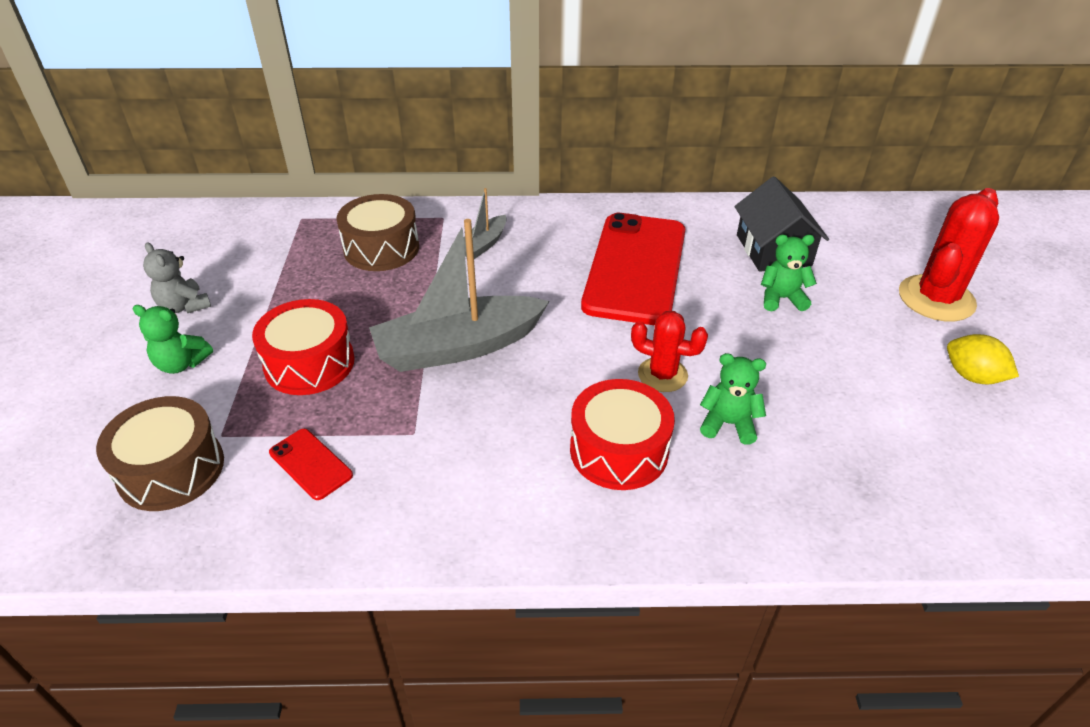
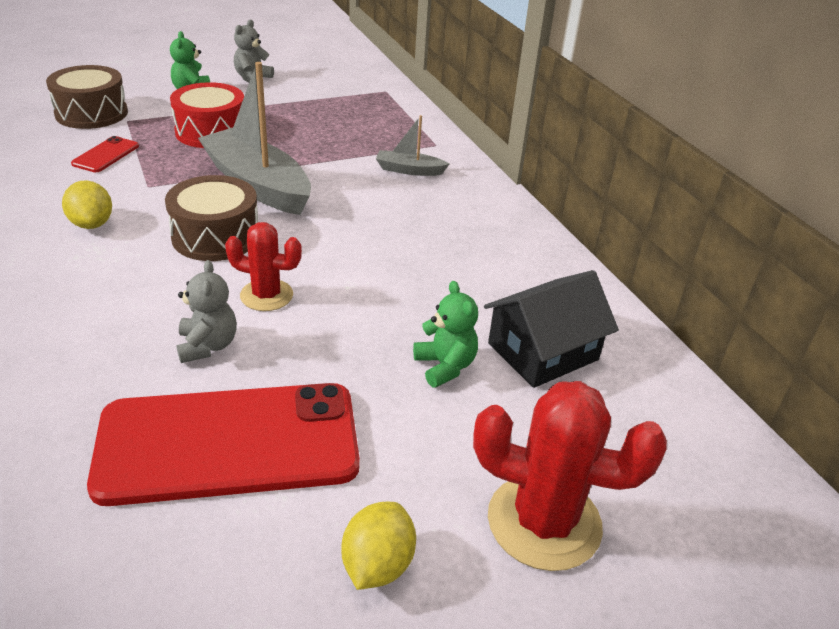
camera: 65 degrees right, 5 degrees down
(381, 248) = (369, 128): brown drum -> brown drum (216, 236)
(479, 489) = (92, 224): none -> yellow lemon
(619, 450) = (152, 284): red drum -> none
(636, 268) = (432, 257): red phone -> red phone (229, 443)
(662, 375) = (266, 295): red cactus -> red cactus turned 75 degrees counterclockwise
(728, 424) = (207, 346): green teddy bear -> grey teddy bear

